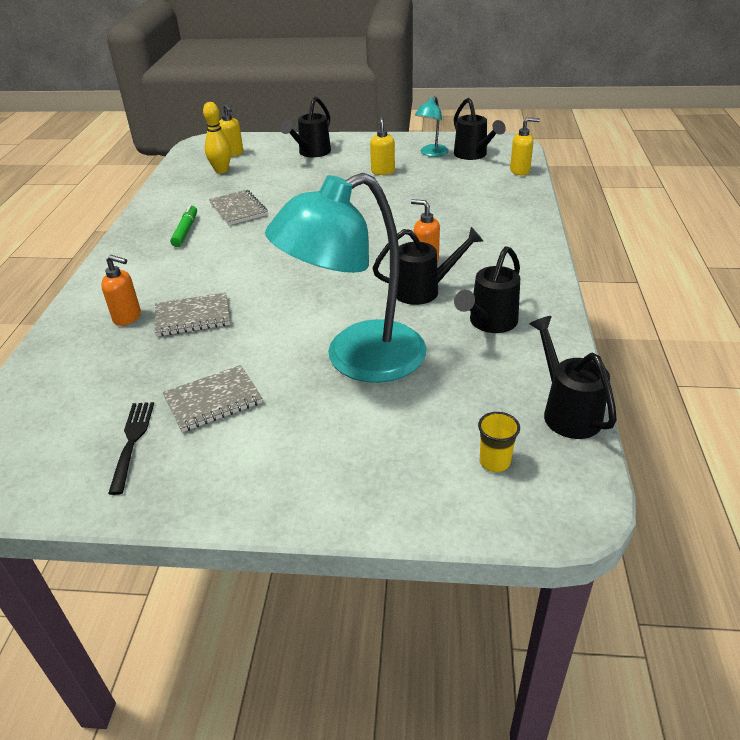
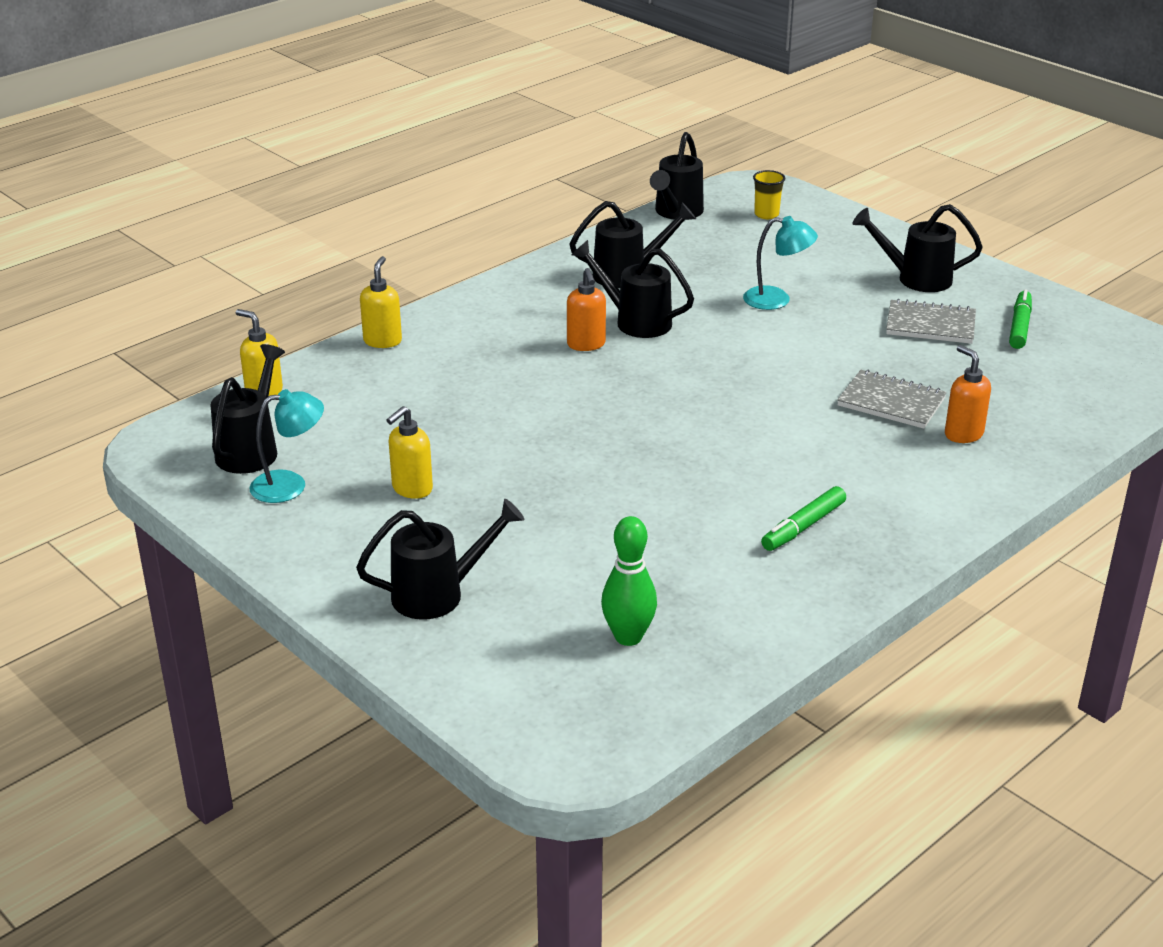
camera: 140 degrees left, 5 degrees down
(132, 442) = (1019, 326): black fork -> green marker
(221, 170) = (628, 637): yellow bowling pin -> green bowling pin
(233, 153) = (559, 677): yellow soap dispenser -> yellow soap dispenser (383, 341)
(238, 209) = (694, 528): grey notebook -> none
(268, 452) = (915, 279): none -> black watering can
(357, 359) = (777, 300): turquoise lamp -> turquoise lamp, size x0.45

